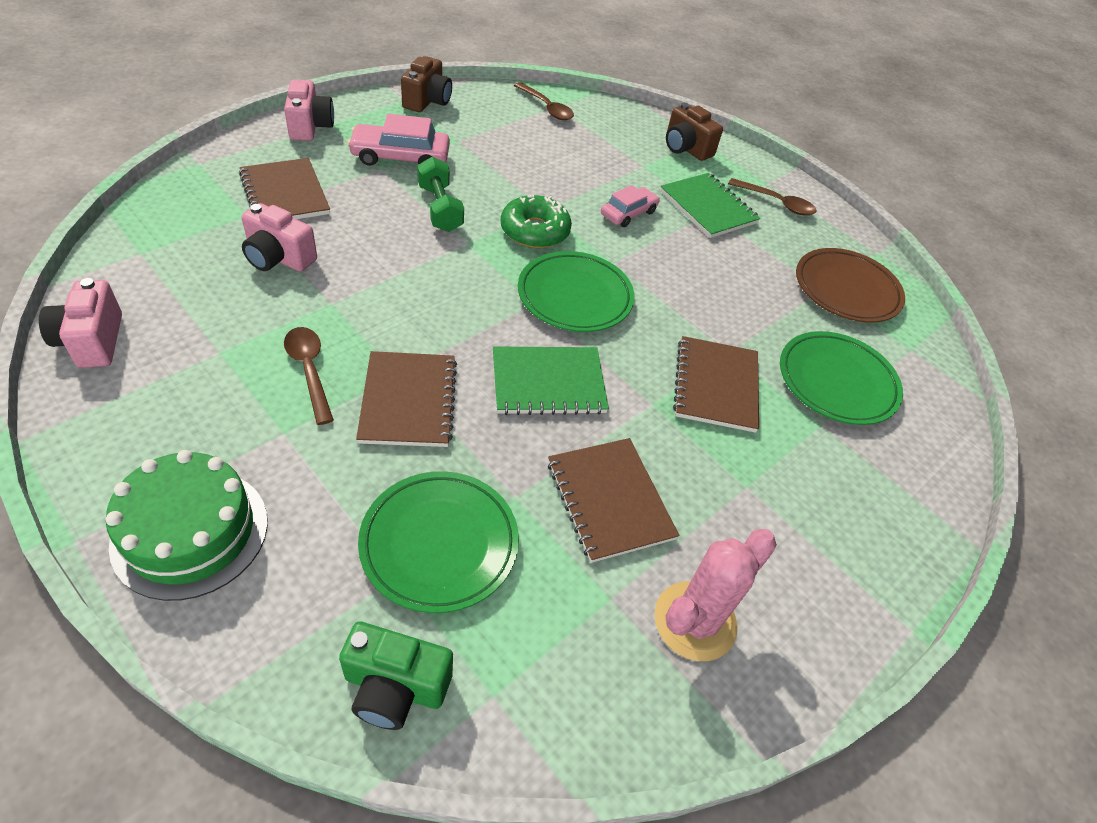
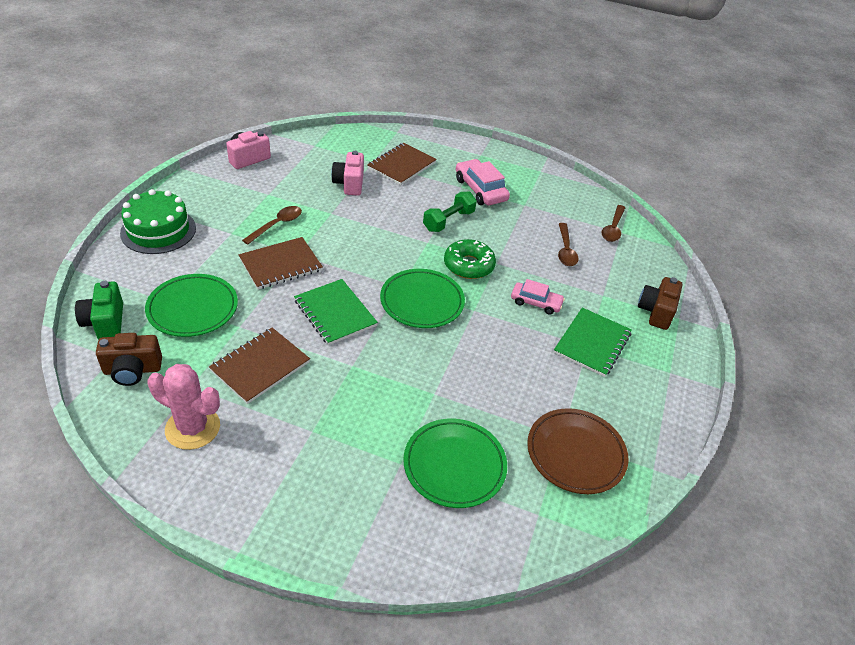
camera: 65 degrees right, 5 degrees down
(310, 127) = (469, 150): pink camera -> none
(427, 101) = (550, 179): brown camera -> brown camera (132, 370)
(716, 386) = (394, 394): brown notebook -> none
(776, 203) = (647, 384): brown spoon -> brown spoon (565, 250)

